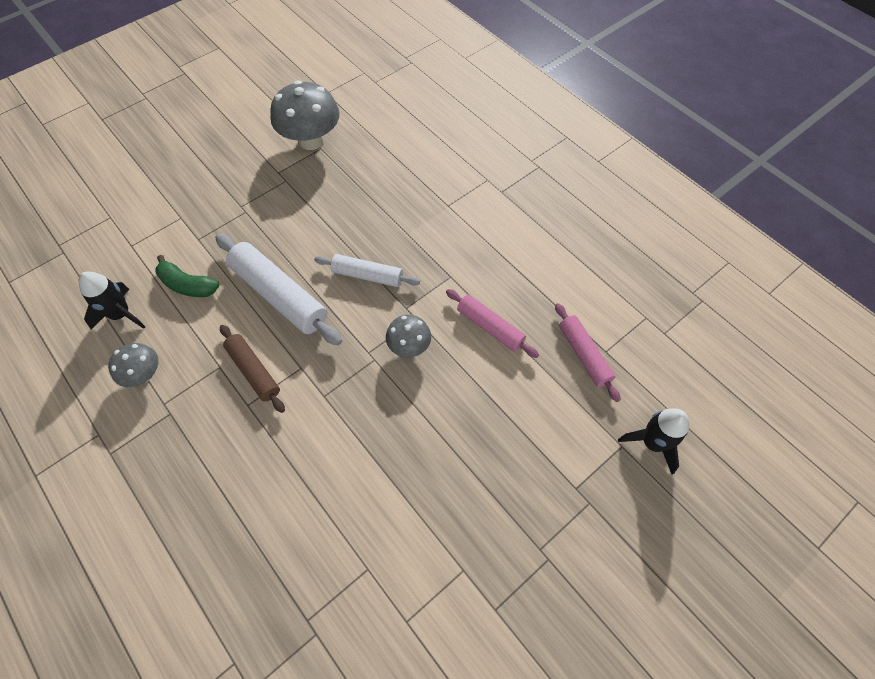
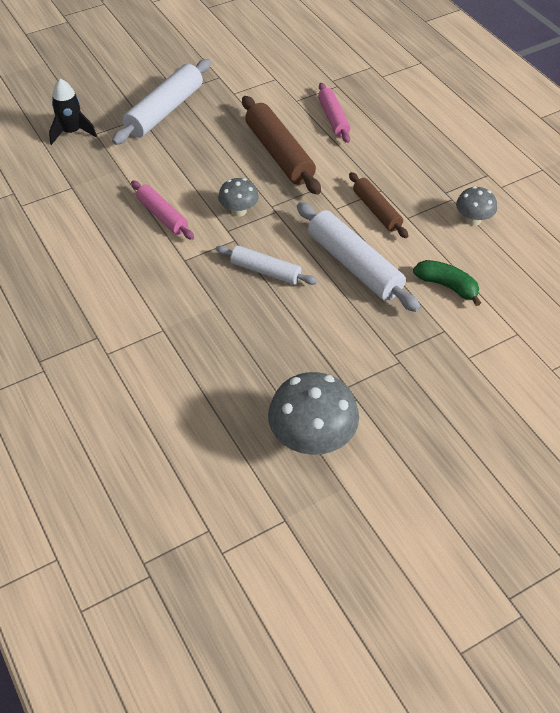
camera: 170 degrees left, 10 degrees down
(121, 314) = (508, 268): black rocket -> none
(376, 447) = (279, 154): none -> brown rolling pin
(549, 509) = (165, 111): none -> white rolling pin
(584, 355) = (91, 187): pink rolling pin -> pink rolling pin (333, 118)

